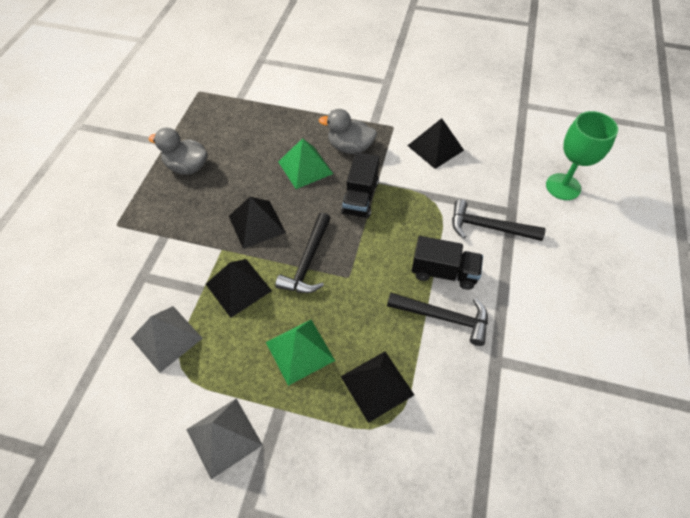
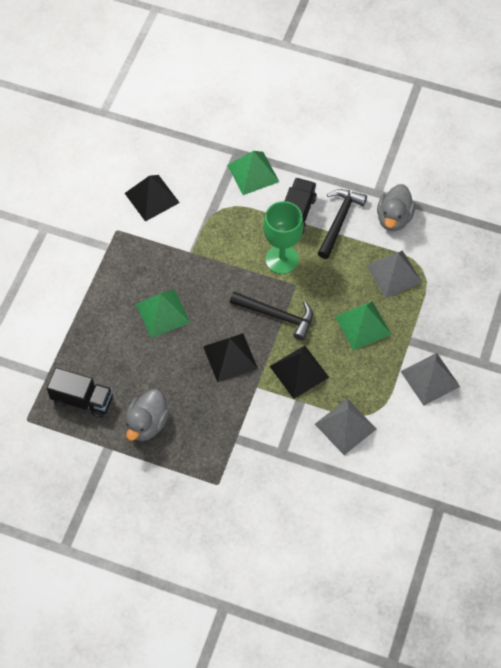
camera: 85 degrees left, 5 degrees up
(350, 147) = (140, 271): grey duck -> grey duck (394, 218)
(360, 197) = (208, 268): black truck -> black truck (83, 400)
(377, 385) = (394, 273): black pyramid -> grey pyramid
(488, 227) = (253, 173): black hammer -> green pyramid
(563, 187) = (214, 108): green goblet -> green goblet (281, 259)

